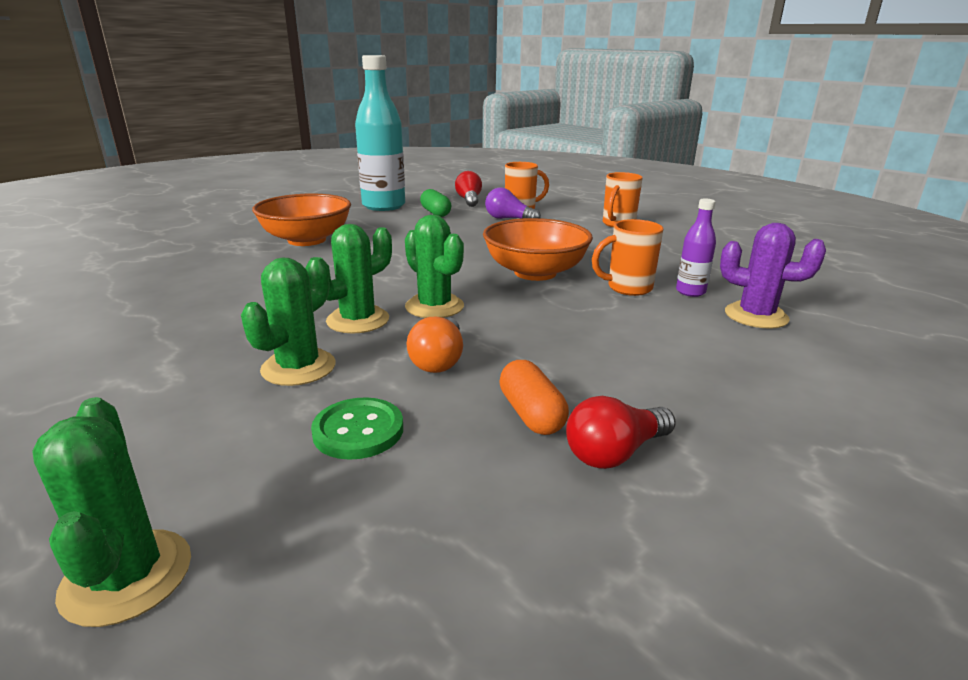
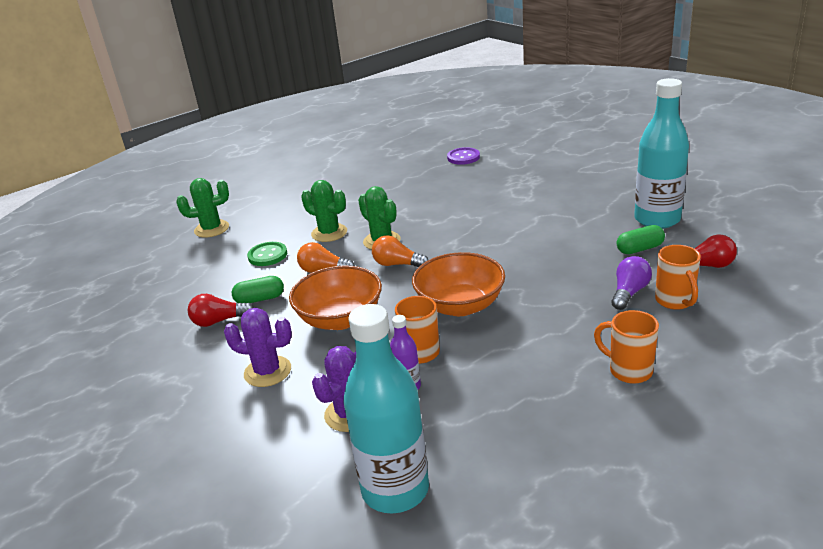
camera: 100 degrees right, 5 degrees up
(104, 274) = (463, 157): none -> purple button
(307, 240) = (537, 201): orange bowl -> orange bowl (340, 319)
(434, 306) = (397, 264): green cactus -> orange light bulb
(531, 414) = (260, 299): orange capsule -> green capsule
(615, 453) = (219, 321): red light bulb -> red light bulb turned 75 degrees counterclockwise
(724, 376) = (267, 371): none -> purple cactus
(831, 291) = (395, 490): none -> turquoise bottle

